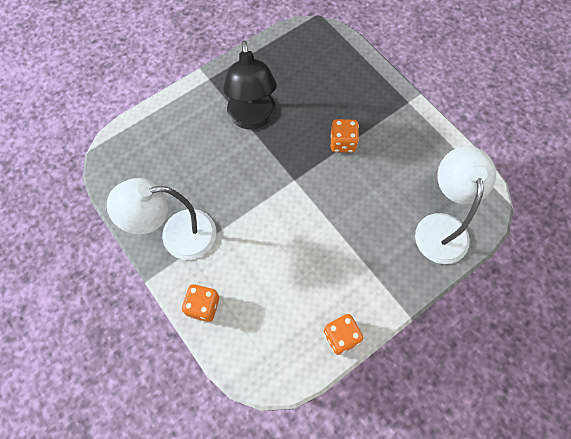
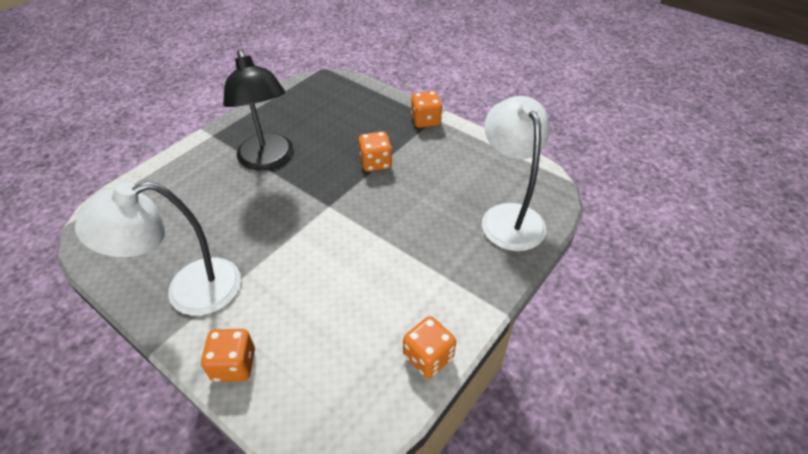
camera: 15 degrees left, 20 degrees down
(398, 103) = (425, 121): none -> orange dice

